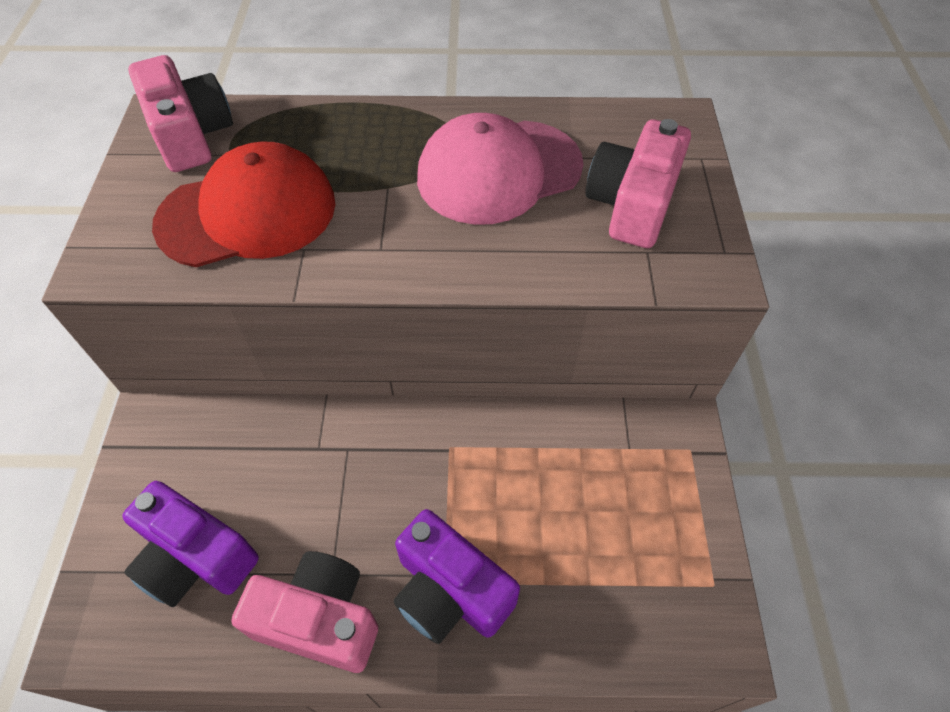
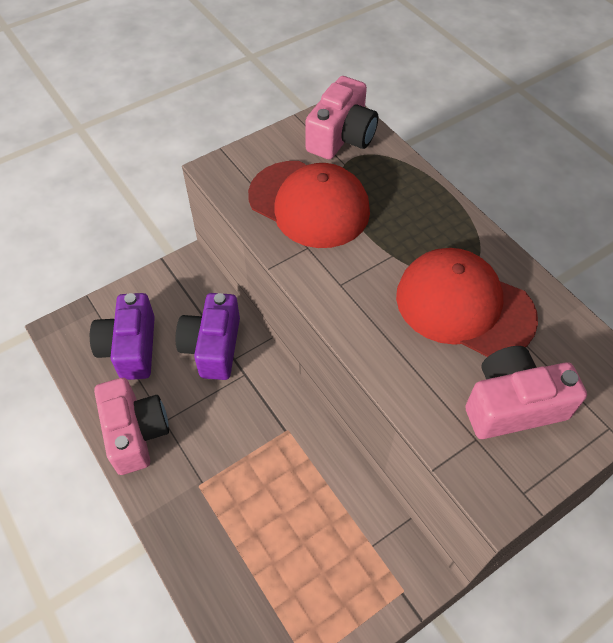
camera: 55 degrees right, 0 degrees up
(450, 591) = (194, 492): purple camera -> purple camera (213, 347)
(499, 172) = (464, 306): pink cap -> red cap

